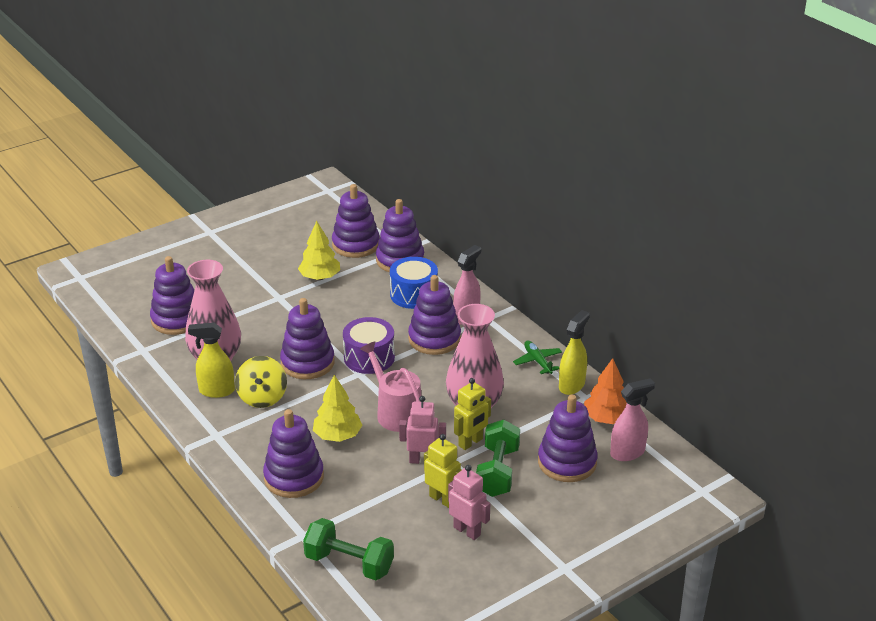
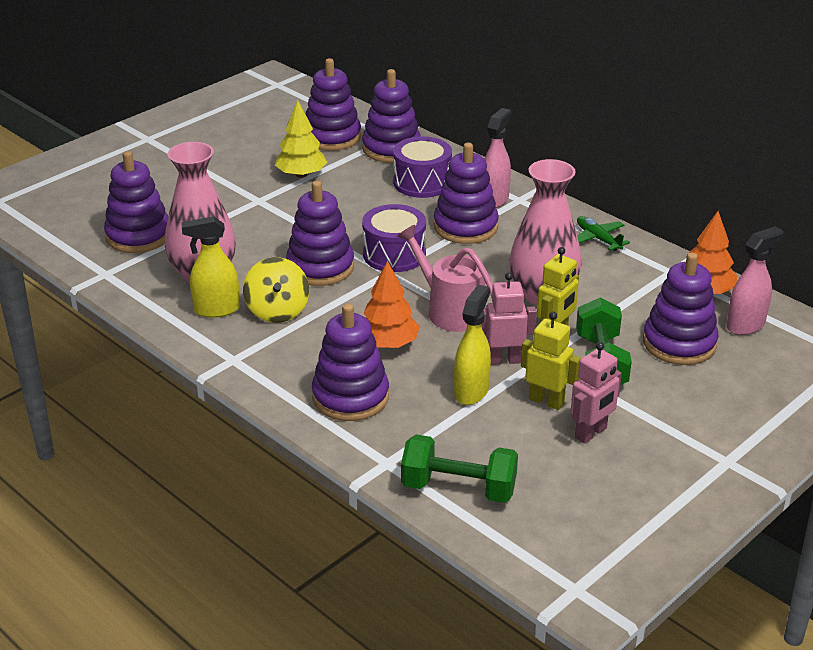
camera: 10 degrees left, 0 degrees up
(337, 435) = (388, 344): yellow tree -> orange tree
(414, 294) = (422, 182): blue drum -> purple drum
(467, 531) = (591, 433): pink robot -> pink robot turned 105 degrees clockwise
(572, 385) = (649, 260): yellow spray bottle -> yellow spray bottle (471, 391)

